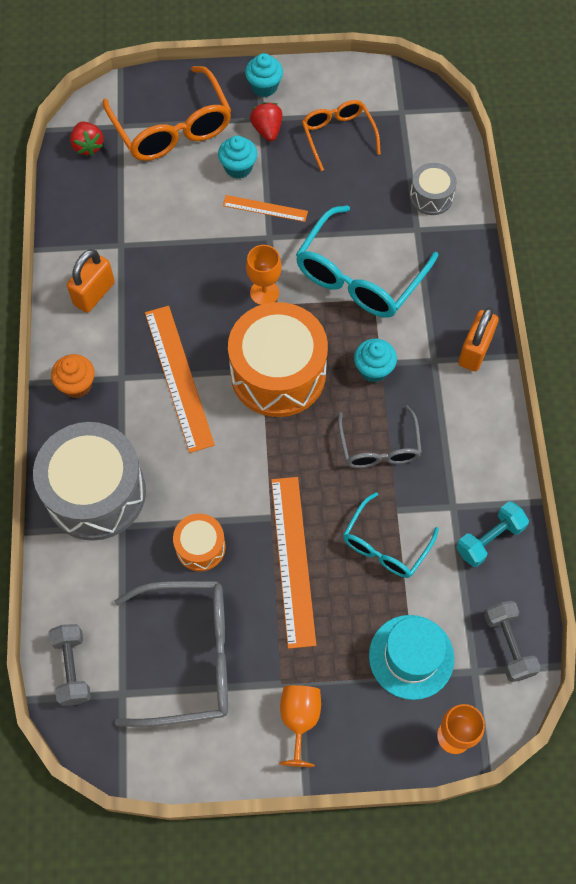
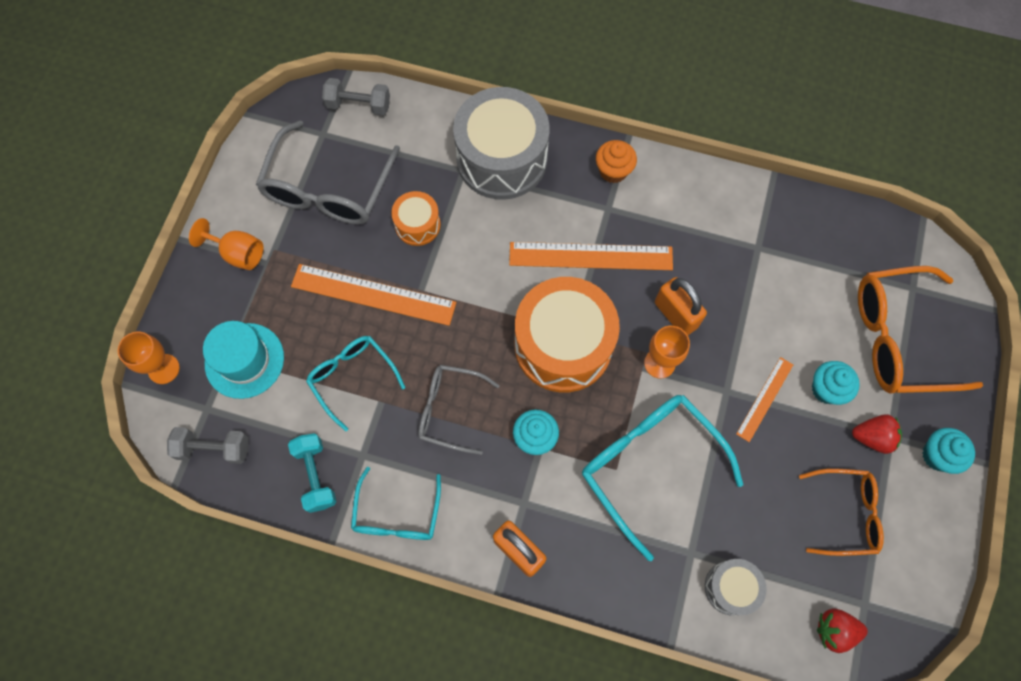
camera: 110 degrees right, 5 degrees up
(88, 146) = (892, 250): red strawberry -> red strawberry (834, 630)
(94, 293) = (707, 209): orange padlock -> orange padlock (676, 315)
(491, 456) = (397, 515): none -> turquoise glasses

